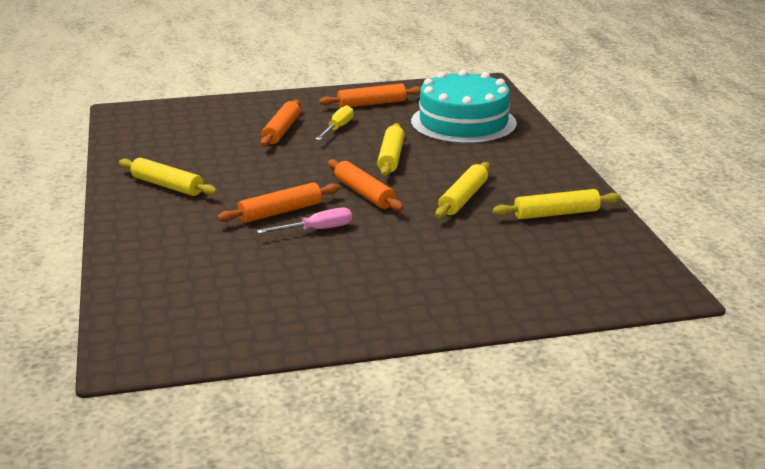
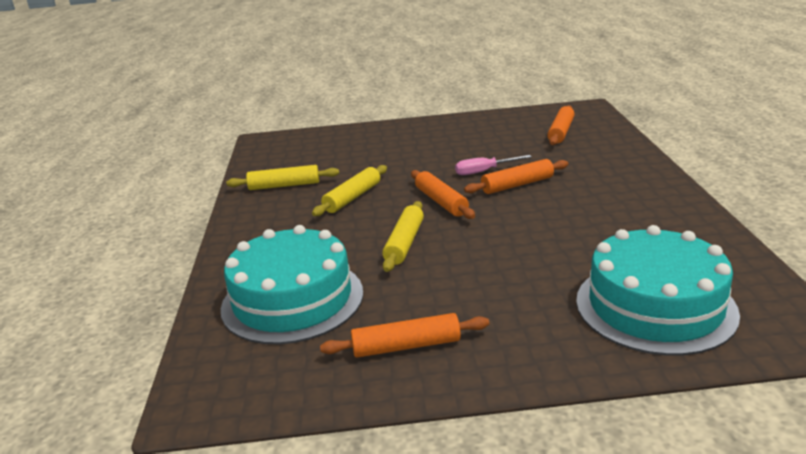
camera: 170 degrees left, 0 degrees up
(167, 186) = (639, 209): yellow rolling pin -> none
(205, 122) = (655, 306): none -> turquoise cake
(281, 131) = (538, 287): orange rolling pin -> orange rolling pin (561, 132)
(337, 128) = (462, 291): yellow screwdriver -> none

